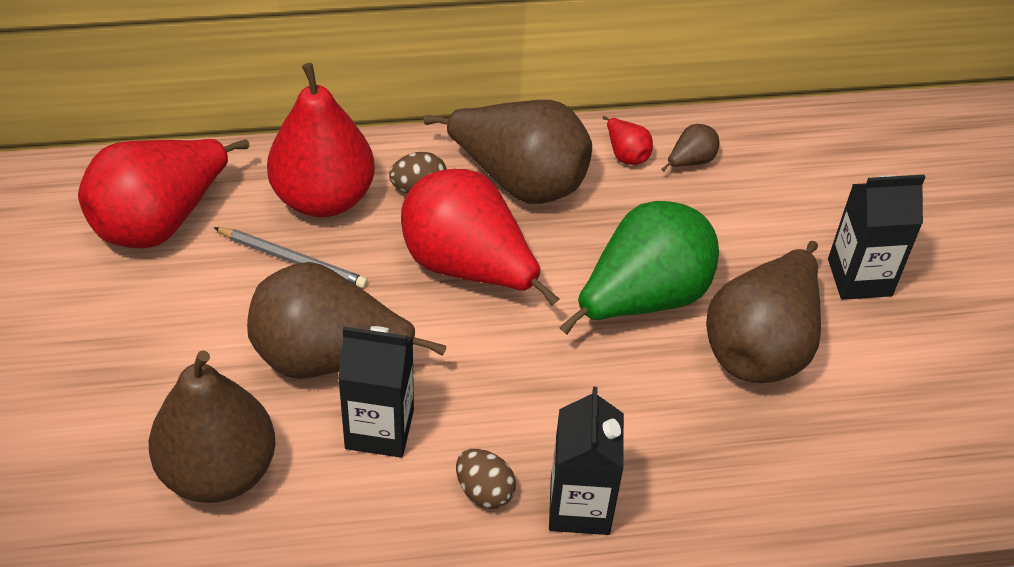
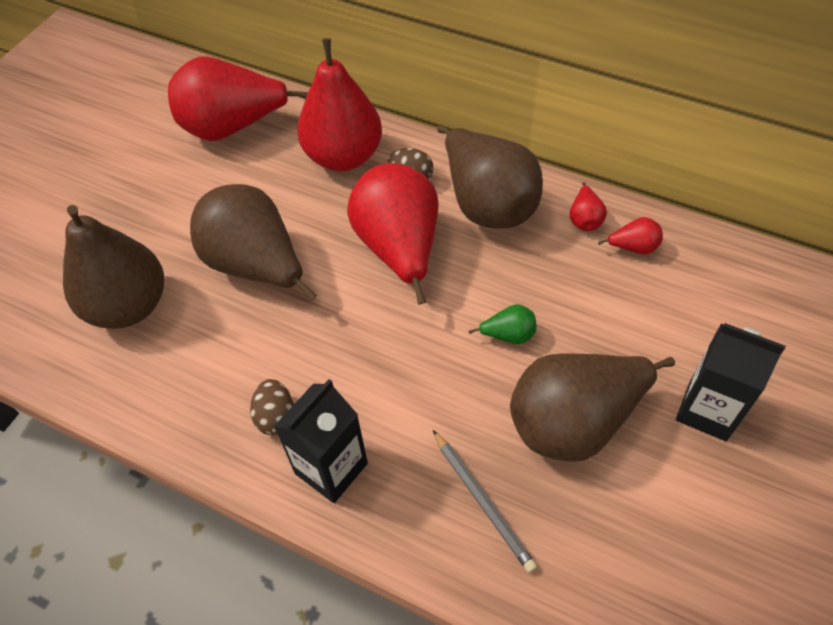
camera: 40 degrees right, 5 degrees up
(293, 260) = (290, 189): grey pencil -> grey pencil (483, 501)
(379, 429) = (246, 333): black carton -> none
(643, 298) = (508, 335): green pear -> green pear, size x0.41
(690, 161) = (633, 247): brown pear -> red pear

